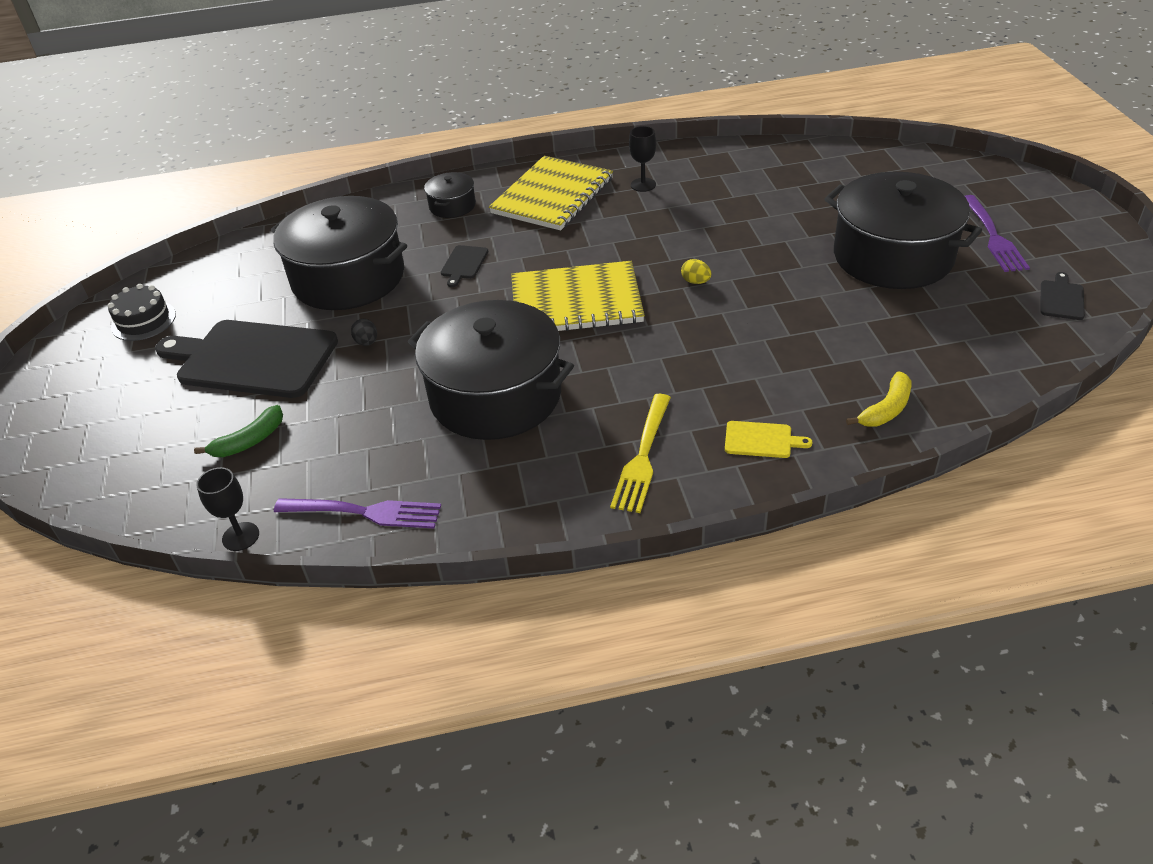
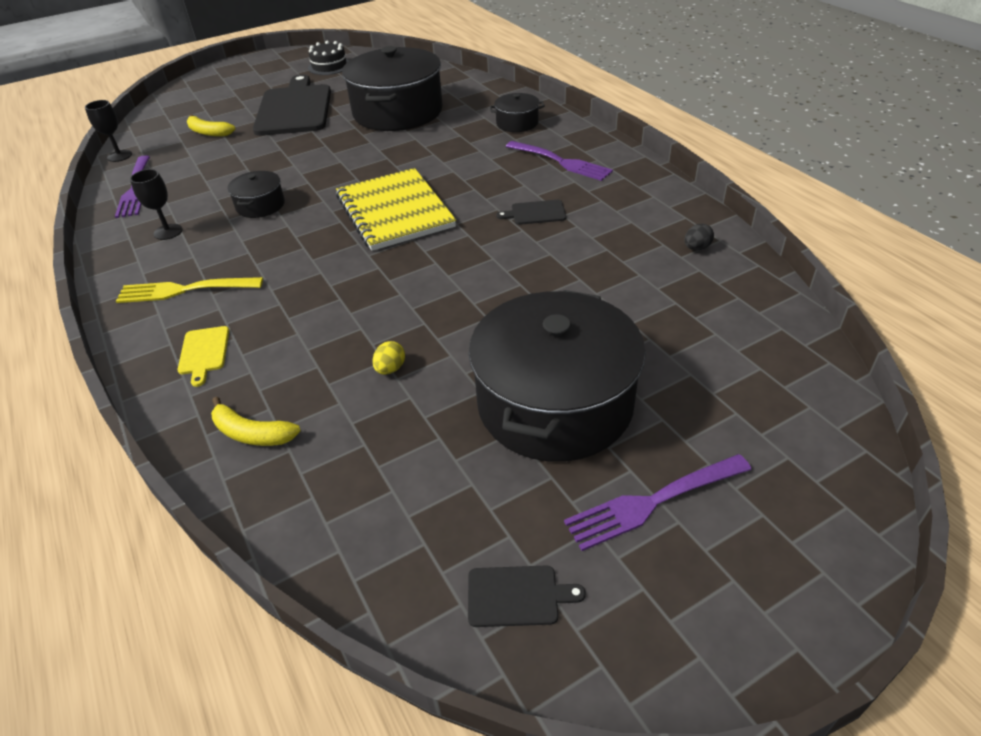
camera: 70 degrees right, 0 degrees up
(249, 441) = (209, 132): green banana -> yellow banana
(367, 342) = (319, 140): black egg -> black egg (696, 248)
(464, 264) = (433, 149): black cutting board -> black cutting board (535, 213)
(495, 396) = (260, 205): black pot -> black pot, size x0.45
(552, 196) = (560, 162): yellow notebook -> purple fork
(643, 185) = (610, 203): black goblet -> black goblet (168, 232)
(695, 282) = (447, 268): yellow egg -> yellow egg (390, 369)

